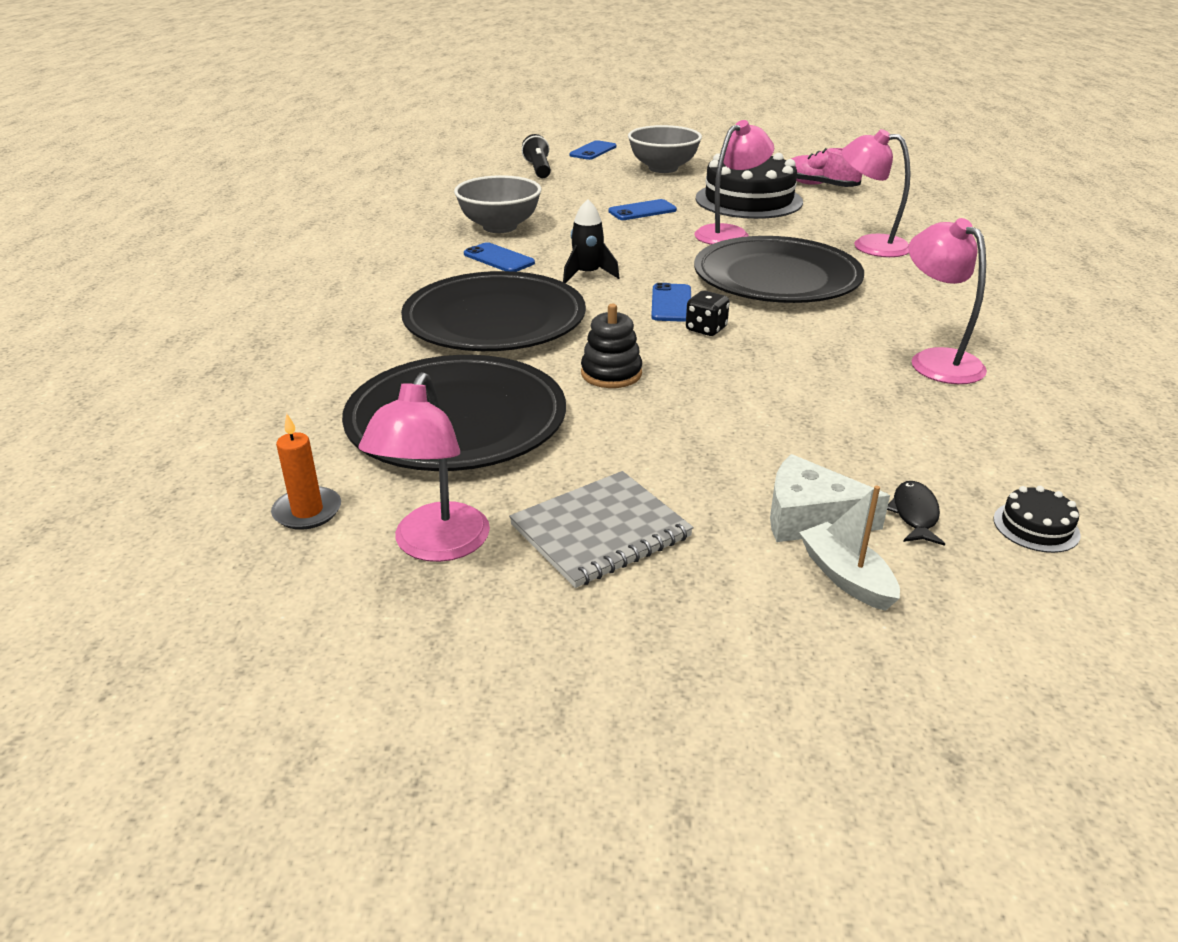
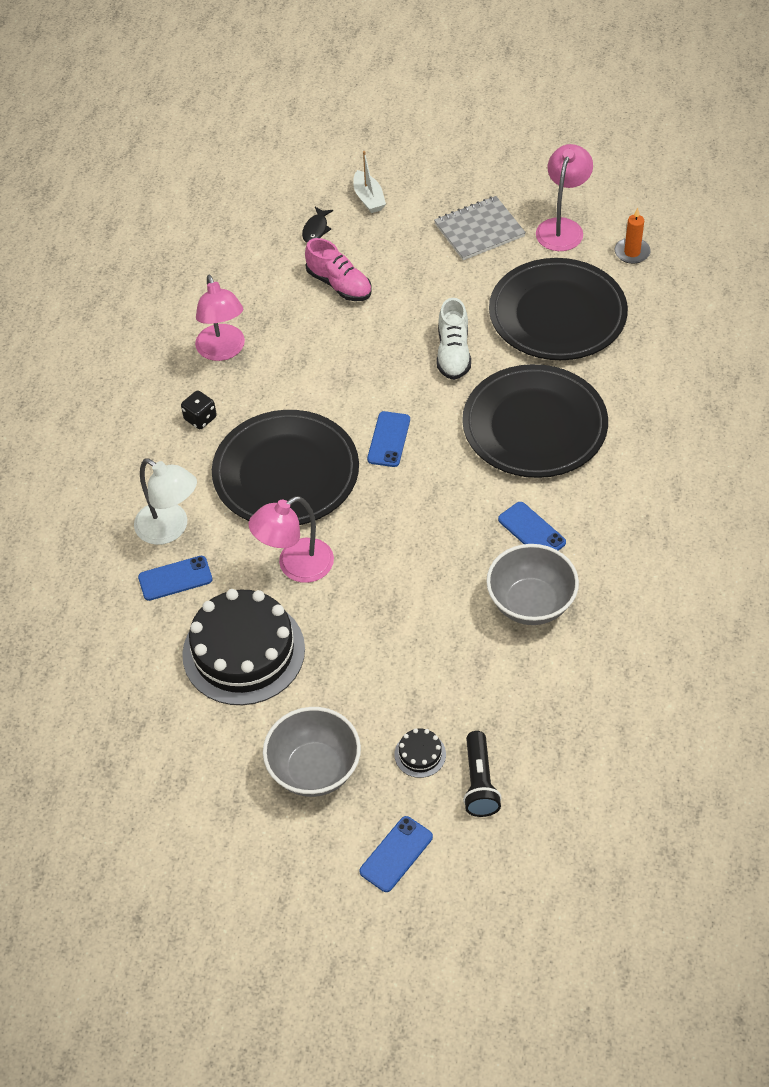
camera: 170 degrees left, 20 degrees up
(587, 274) = (451, 493): black rocket -> none
(611, 374) = (453, 353): black stacking toy -> white shoe
(642, 211) = (371, 632): blue phone -> blue phone (175, 578)
(706, 329) = (372, 401): black dice -> black dice (200, 418)
(809, 517) = (370, 231): white cheese -> none
(820, 186) = (141, 689): pink shoe -> pink shoe (339, 285)
(869, 245) = (170, 529): pink lamp -> white lamp
(1036, 527) = (260, 218): black cake -> black cake (420, 754)

